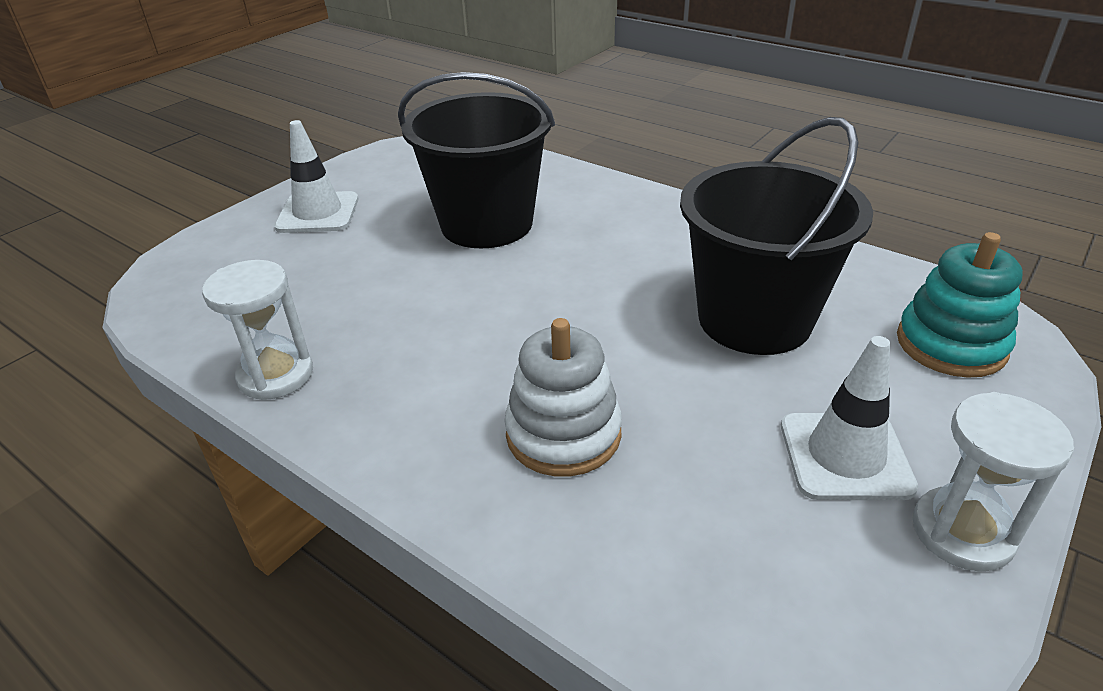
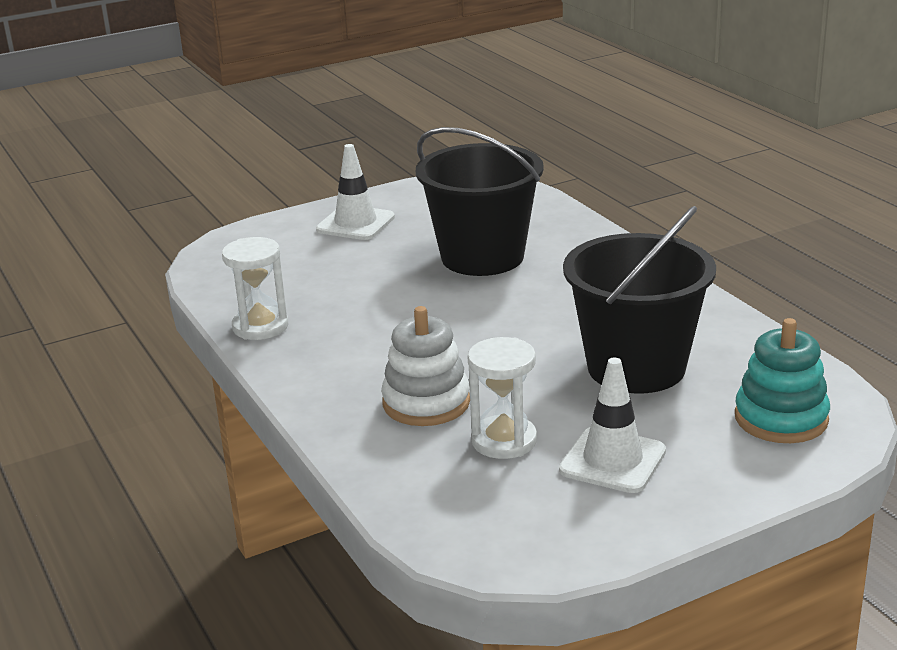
camera: 25 degrees right, 10 degrees down
(962, 532) = (648, 517): white hourglass -> white hourglass (504, 441)

